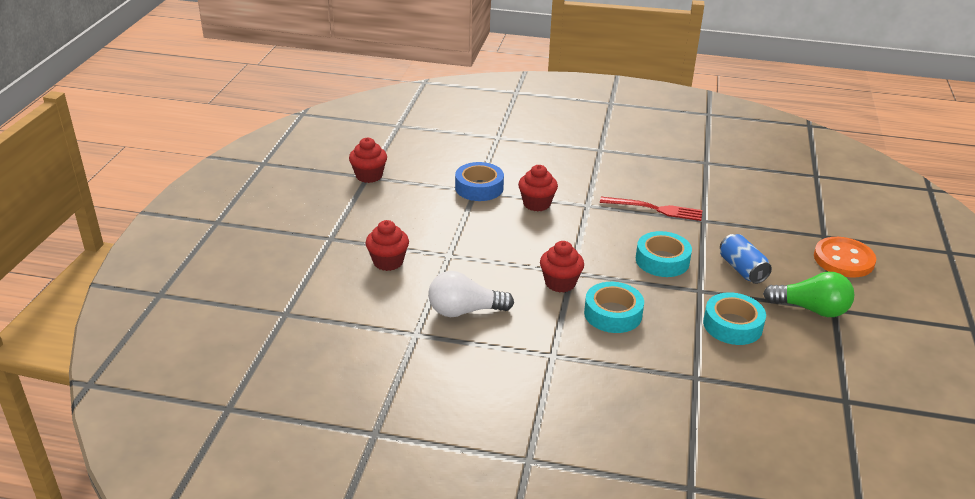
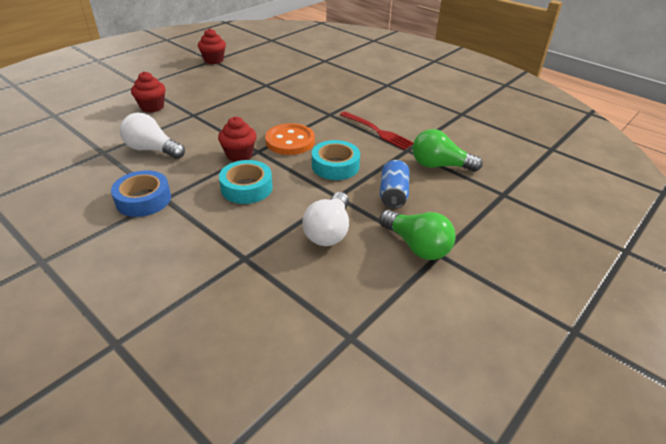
camera: 30 degrees right, 5 degrees up
(479, 188) = (270, 84): blue tape -> blue tape (143, 199)
(536, 204) = (295, 103): red cupcake -> none
(732, 325) = (329, 231): turquoise tape -> white light bulb
(747, 226) = (439, 165): none -> green light bulb
(843, 259) = (499, 218): orange button -> orange button (290, 141)

